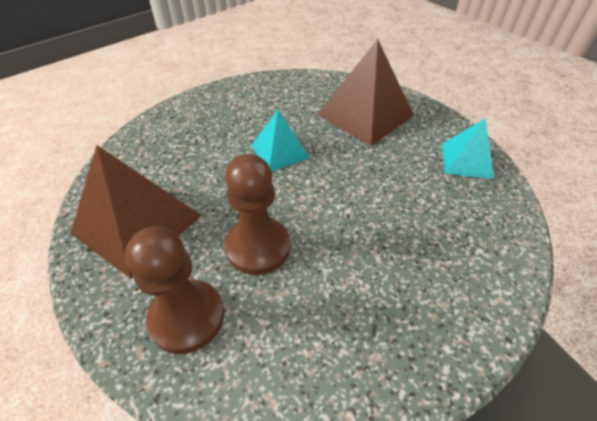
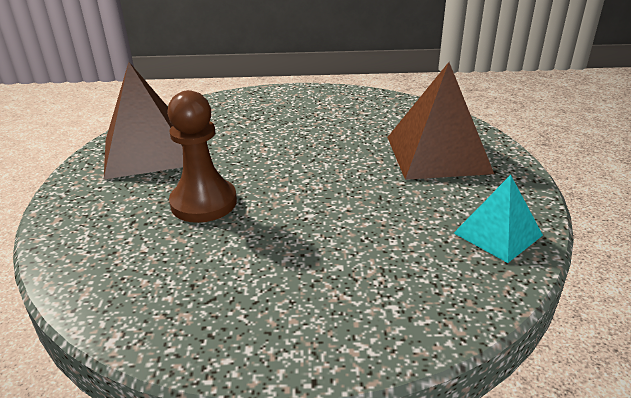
camera: 40 degrees right, 15 degrees down
(187, 317) = (104, 217): brown pawn -> none
(280, 151) = (312, 150): turquoise pyramid -> none

